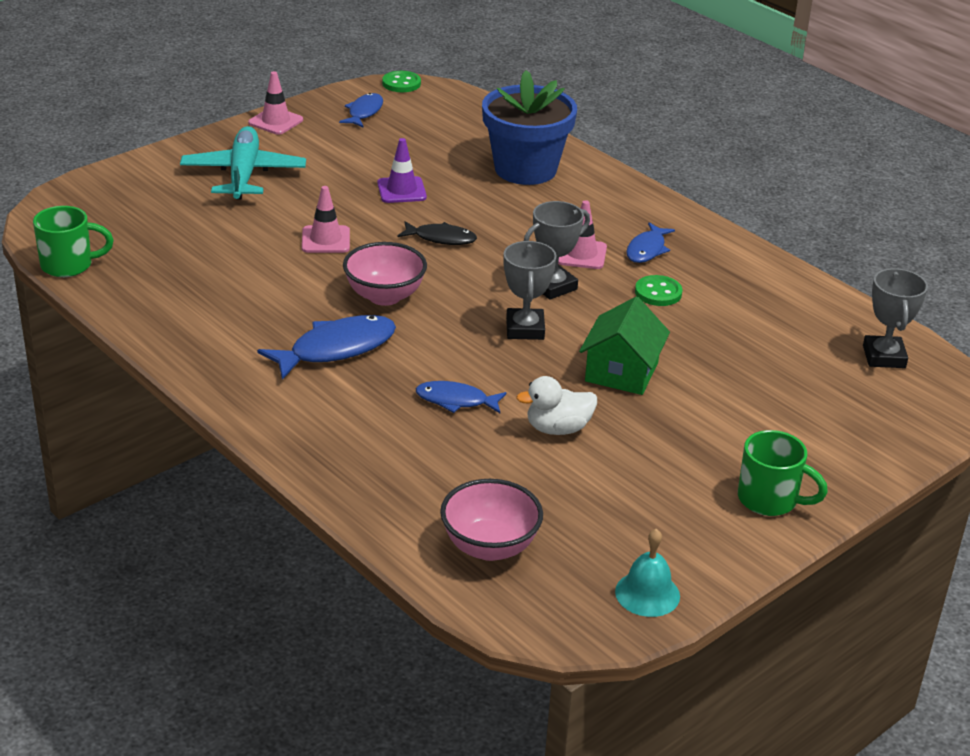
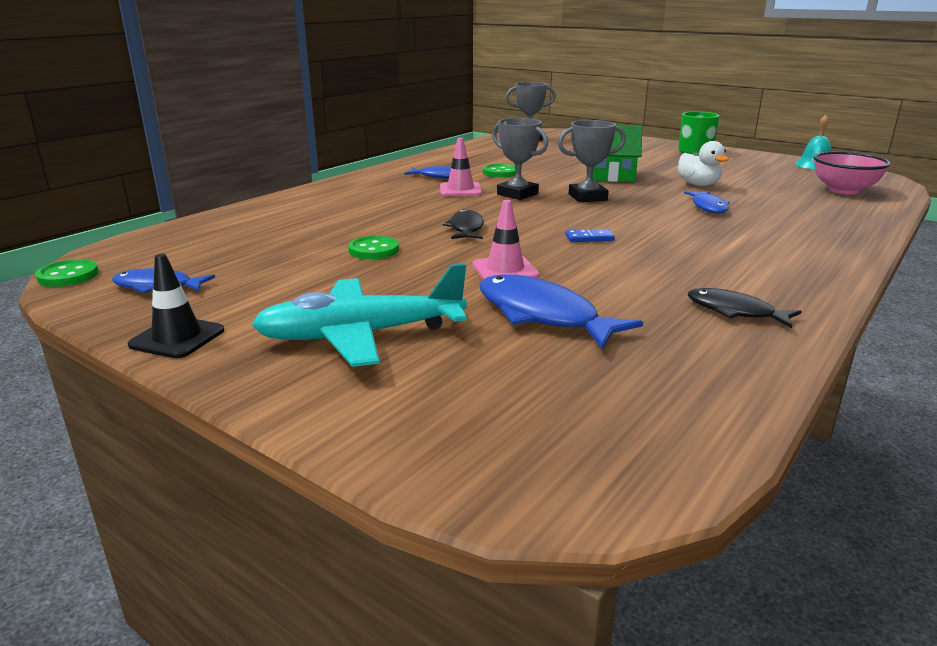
camera: 100 degrees left, 10 degrees down
(69, 265) = (723, 421): green mug -> none
(190, 318) = (735, 311): none -> black fish
(275, 121) = (177, 338): pink traffic cone -> black traffic cone
(336, 349) = (696, 245): blue fish -> blue fish (542, 315)
(384, 296) = (589, 238): pink bowl -> blue domino
(401, 190) = (373, 250): purple traffic cone -> green button
(525, 169) = (311, 212): blue flower pot -> none

